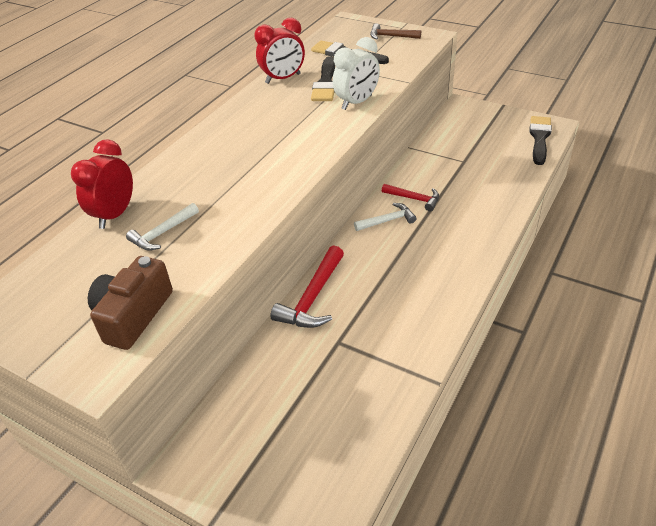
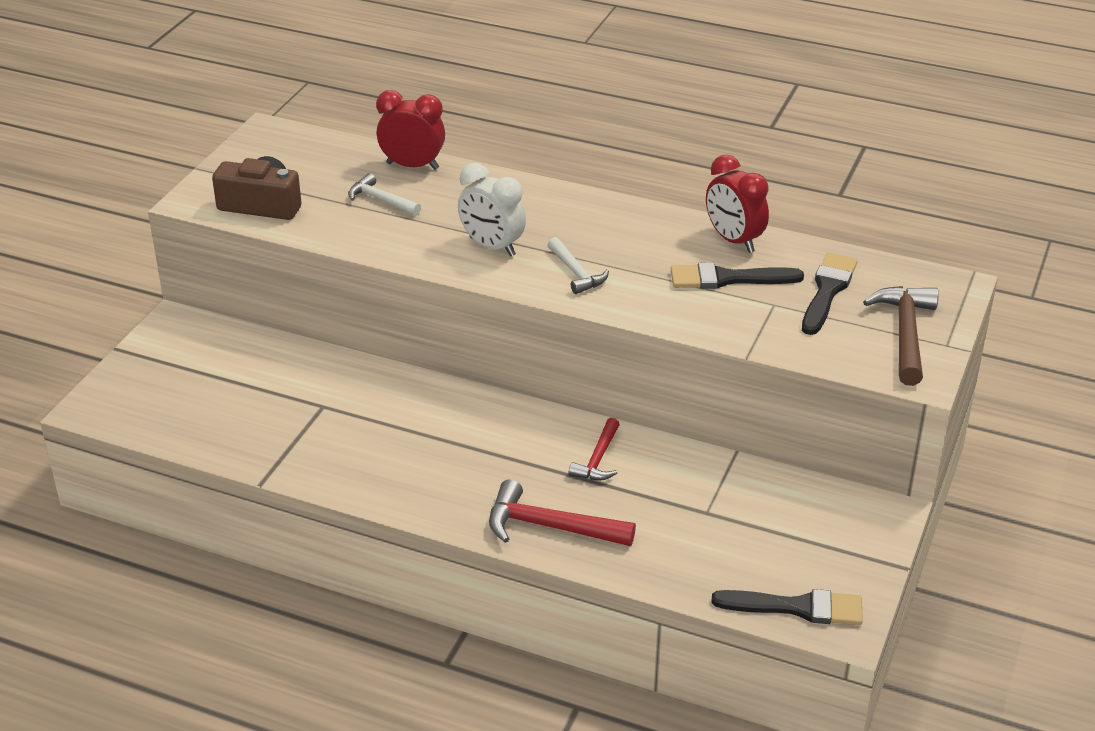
camera: 80 degrees right, 5 degrees down
(313, 297) = (393, 381): red hammer -> red hammer (550, 527)
(357, 102) = (674, 310): white clock -> white clock (492, 247)
(387, 221) = (545, 435): white hammer -> white hammer (576, 273)
(391, 36) = (905, 334): brown hammer -> brown hammer, size x1.60

